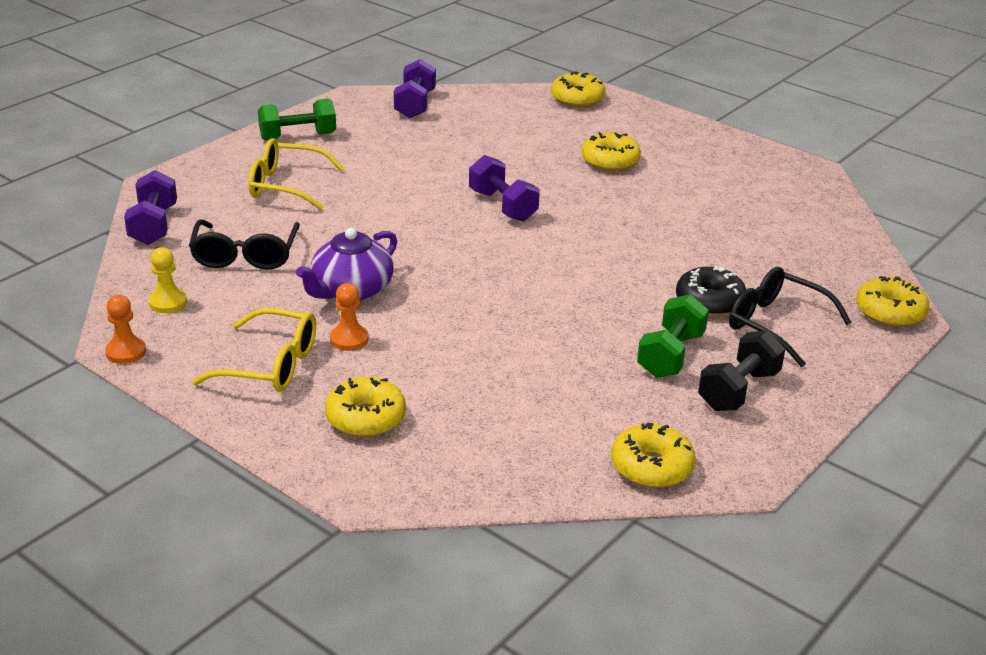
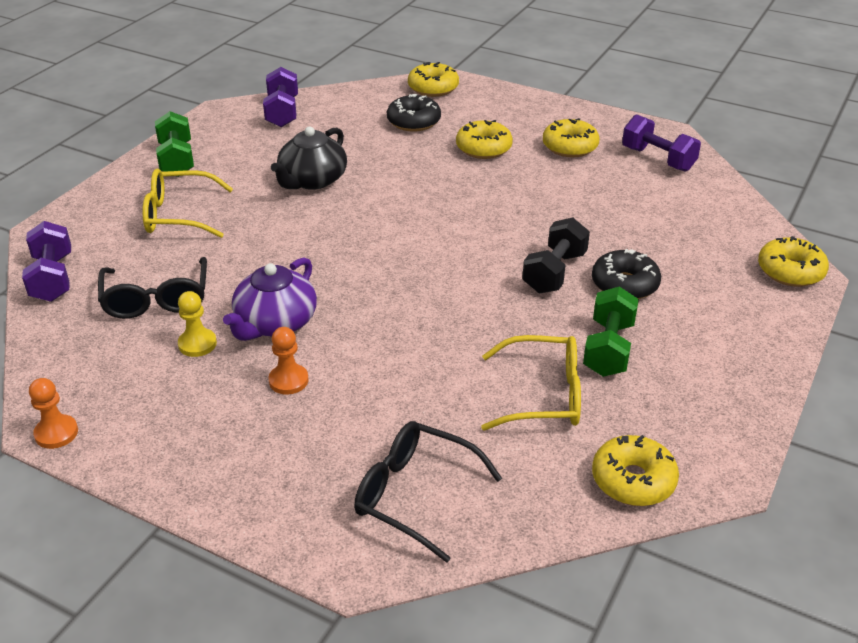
camera: 10 degrees left, 5 degrees up
(168, 302) = (88, 366): yellow pawn -> yellow pawn (197, 344)
(270, 365) = (215, 424): yellow glasses -> yellow glasses (543, 395)
(298, 136) = (177, 160): green dumbbell -> green dumbbell turned 75 degrees counterclockwise
(365, 418) = (331, 471): yellow donut -> yellow donut (570, 147)
(425, 170) = (312, 180): none -> black teapot
(503, 206) = (398, 208): purple dumbbell -> purple dumbbell (658, 159)
(546, 128) = (414, 122): none -> black donut
(738, 390) = (685, 378): black dumbbell -> black dumbbell (554, 272)
(776, 325) = (694, 300): black glasses -> black glasses (415, 495)

